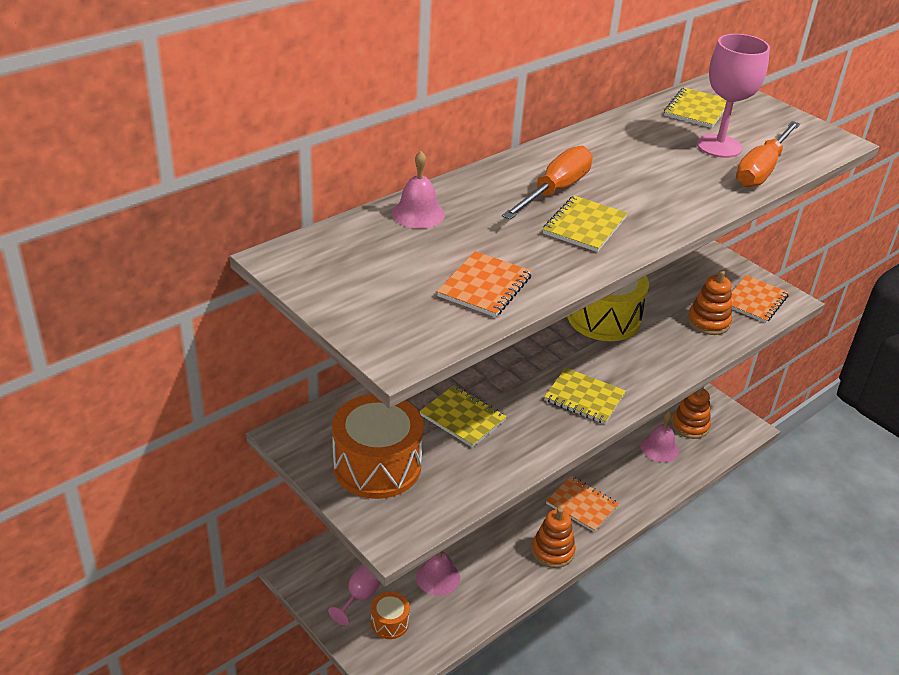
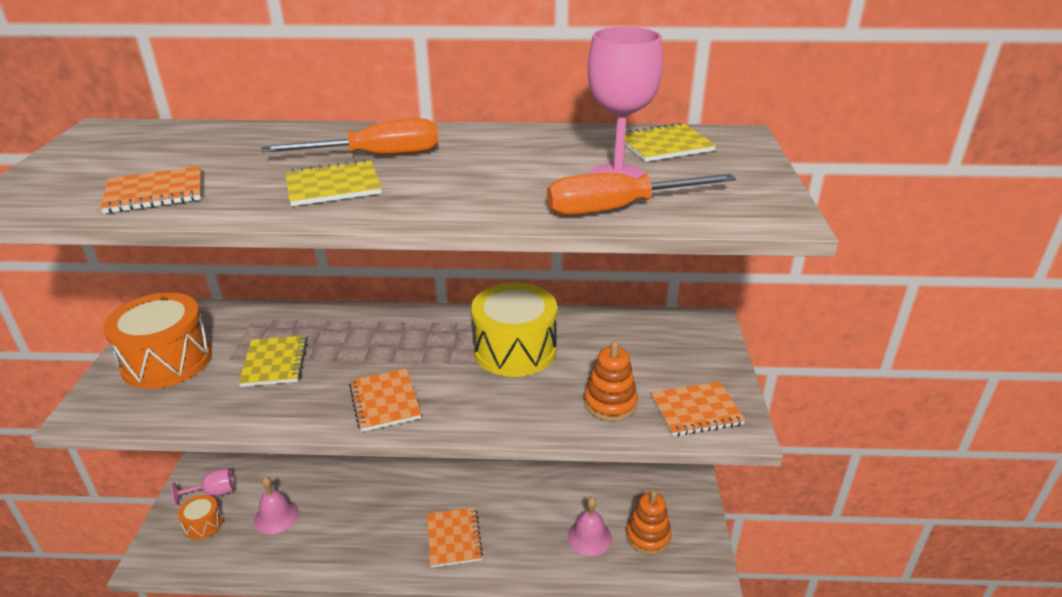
camera: 45 degrees right, 5 degrees down
(418, 213) = (242, 135): pink bell -> none
(552, 551) = (378, 558): orange stacking toy -> none
(584, 398) = (385, 401): yellow notebook -> orange notebook

